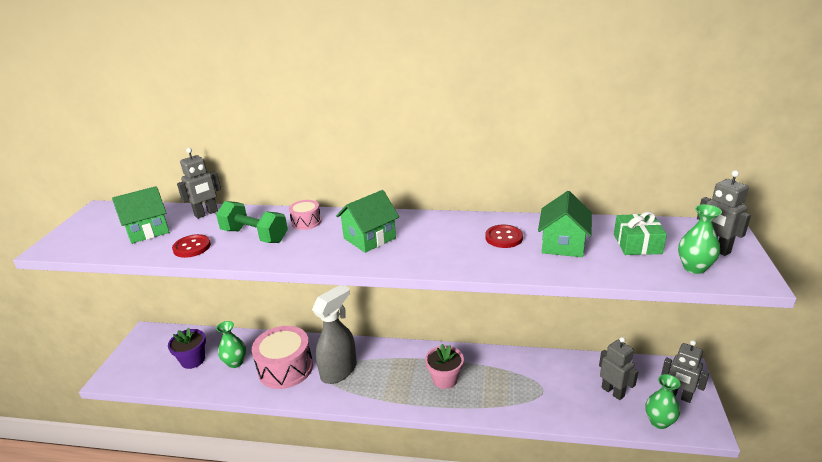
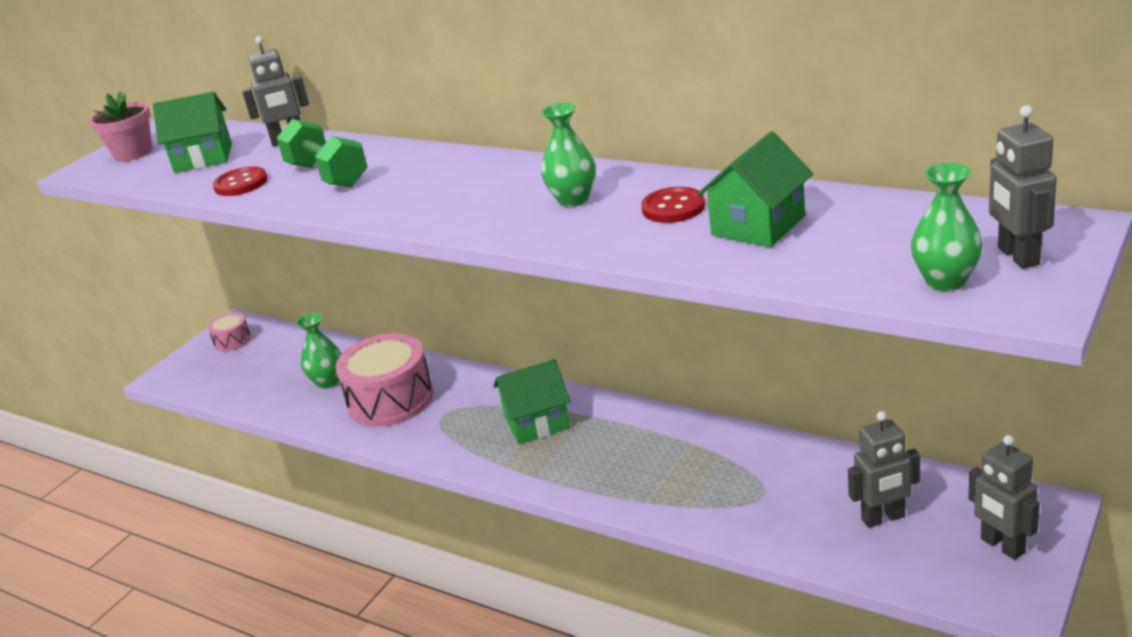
camera: 25 degrees right, 0 degrees up
(193, 360) = (275, 370): purple flower pot -> none
(306, 222) = (408, 162): pink drum -> pink drum (232, 340)
(339, 371) = (463, 415): grey spray bottle -> none
(369, 238) = (476, 191): green house -> green house (537, 422)
(445, 379) = (613, 452): pink flower pot -> pink flower pot (133, 153)
(613, 392) = (883, 518): grey robot -> grey robot turned 90 degrees clockwise
(637, 244) = (885, 236): green gift -> none
(659, 422) = (934, 577): green vase -> green vase (573, 199)

